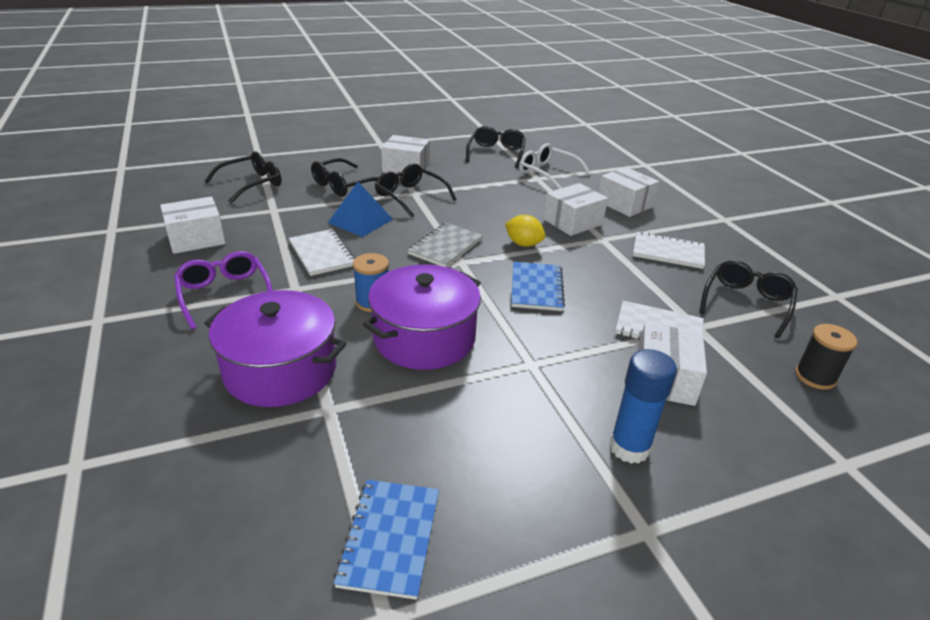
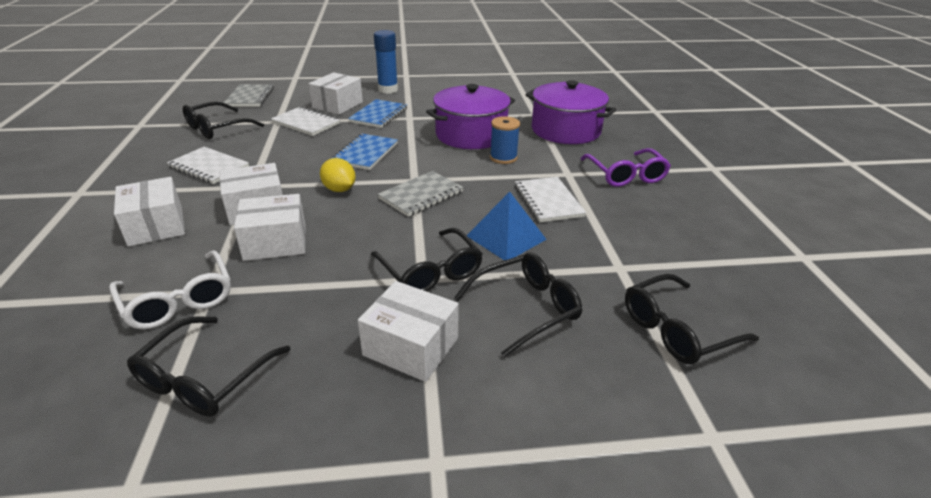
camera: 165 degrees left, 0 degrees up
(196, 238) = (691, 233): white box -> white box (275, 242)
(390, 538) = (508, 83): blue notebook -> blue notebook (378, 115)
(815, 377) = (250, 97): black spool -> grey notebook

